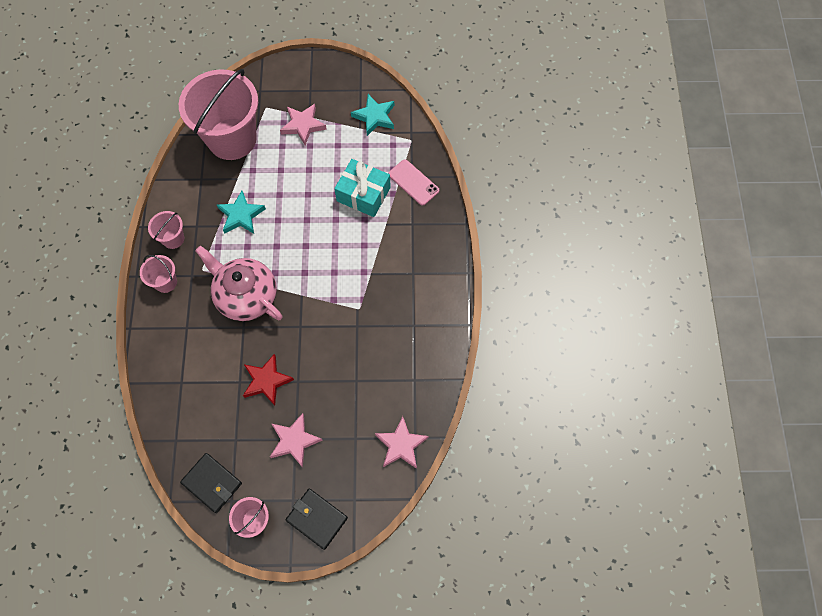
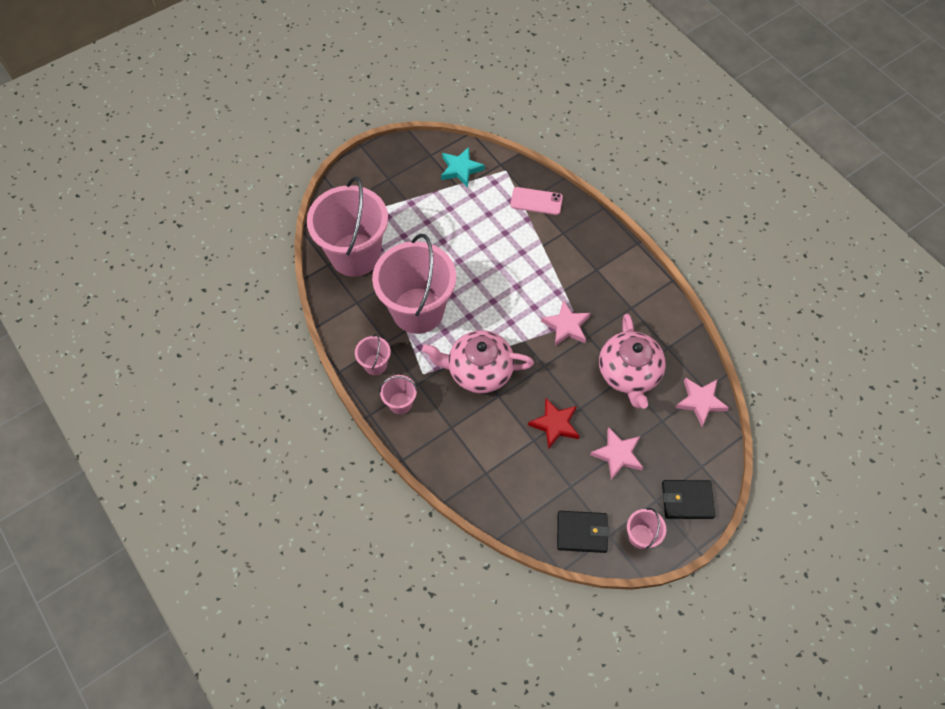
camera: 35 degrees left, 5 degrees down
(241, 215) = (418, 310): turquoise star -> pink bucket
(303, 125) = (407, 209): pink star -> pink star (566, 326)
(362, 380) = (628, 373): none -> pink teapot
(363, 194) = (504, 233): turquoise gift -> none

